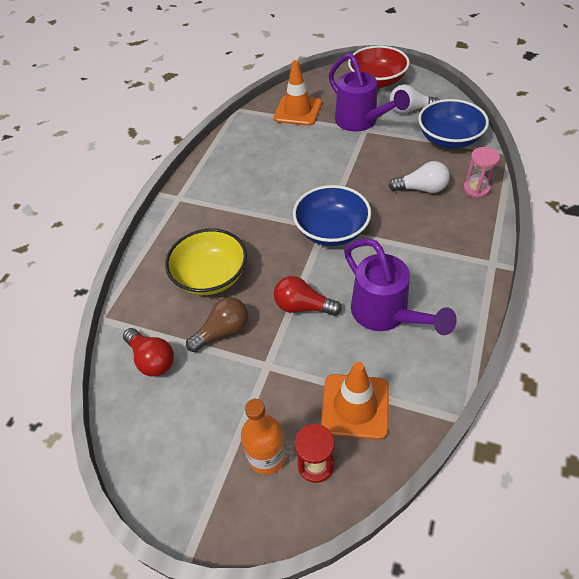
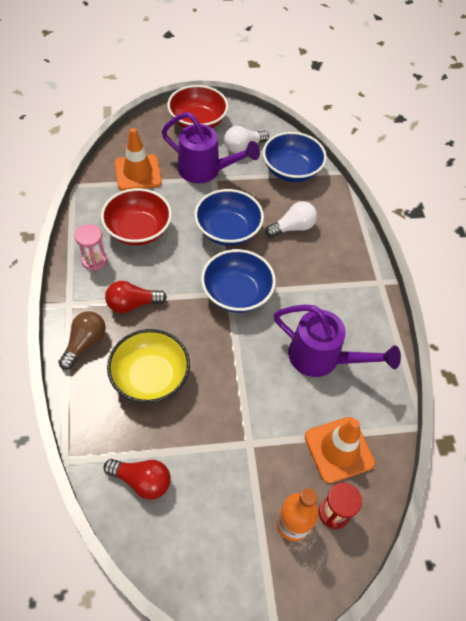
camera: 35 degrees left, 5 degrees up
(223, 331) = (193, 427): brown light bulb -> brown light bulb (85, 343)
(271, 155) = (138, 230): none -> red bowl
(303, 306) = (250, 376): red light bulb -> red light bulb (132, 304)
(354, 175) = (228, 230): none -> blue bowl
(476, 189) = (336, 215): pink hourglass -> pink hourglass (94, 260)

